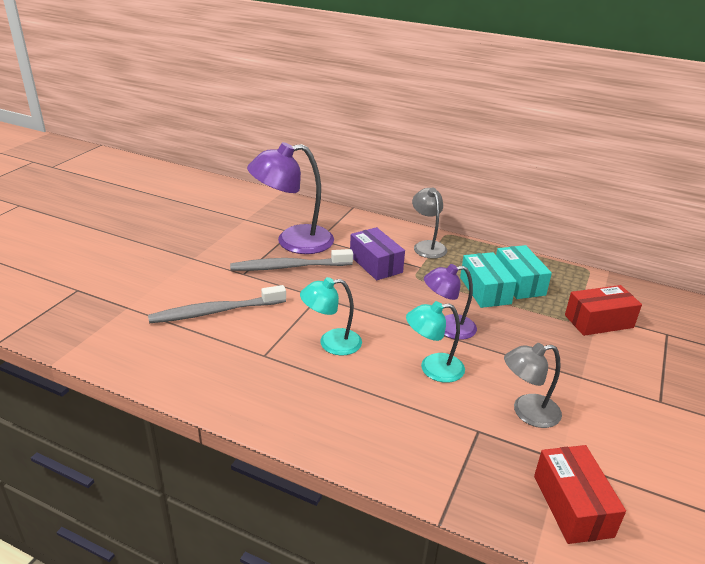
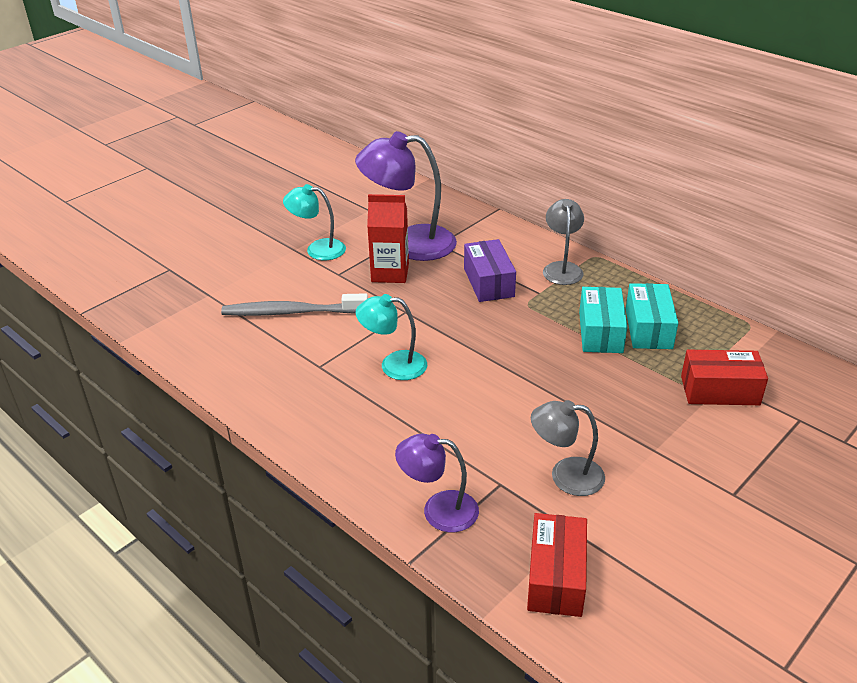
camera: 20 degrees right, 5 degrees up
(289, 267) = (390, 273): grey toothbrush -> red carton
(433, 369) = (488, 411): turquoise lamp -> turquoise lamp (317, 249)
(447, 328) = (530, 369): purple lamp -> purple lamp (438, 510)

